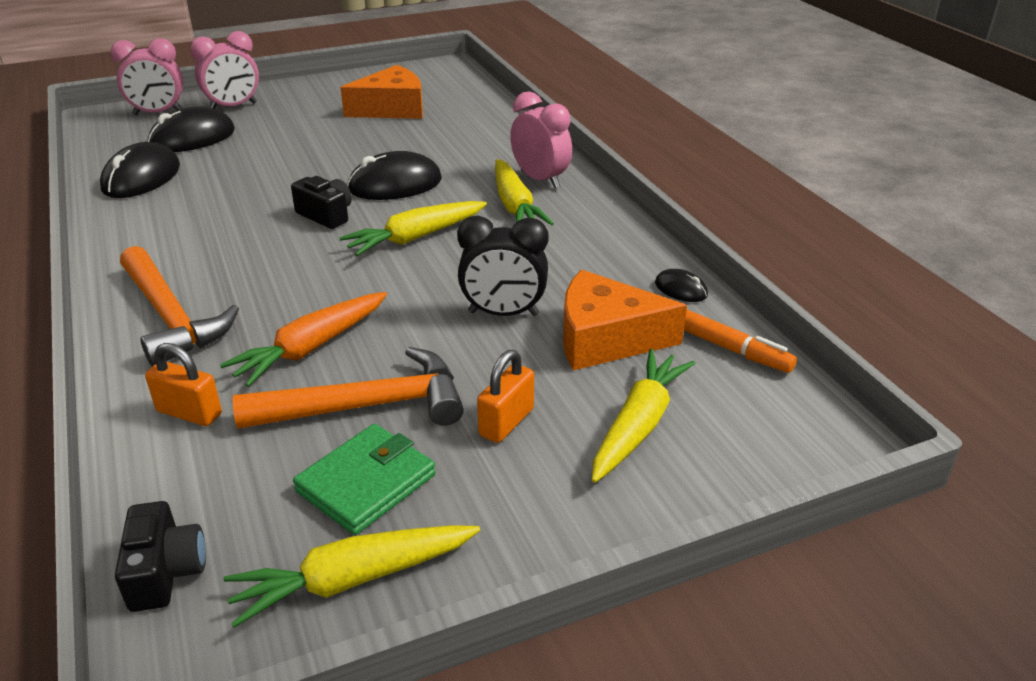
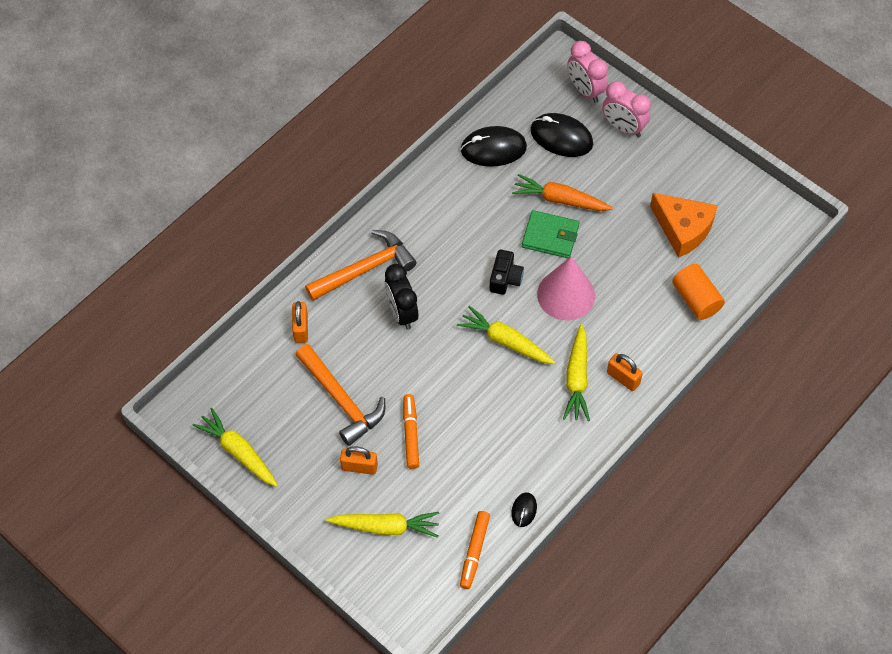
camera: 65 degrees right, 25 degrees up
(165, 572) = (212, 383): black camera -> none
(171, 317) = (365, 269): orange hammer -> orange hammer turned 150 degrees counterclockwise
(311, 348) = (373, 350): orange carrot -> orange carrot (560, 200)
(366, 483) = (292, 428): green wallet -> green wallet (550, 236)
(395, 184) = (566, 295): black mouse -> pink cone
(481, 122) = (696, 299): none -> orange cylinder
(488, 352) = (411, 434): none -> orange marker
(503, 313) = (450, 426): black clock -> black clock (402, 313)
(515, 205) = (577, 378): yellow carrot -> yellow carrot turned 45 degrees counterclockwise
(540, 180) = (623, 378): pink clock -> orange padlock
(605, 339) = (452, 486): orange cheese -> none

